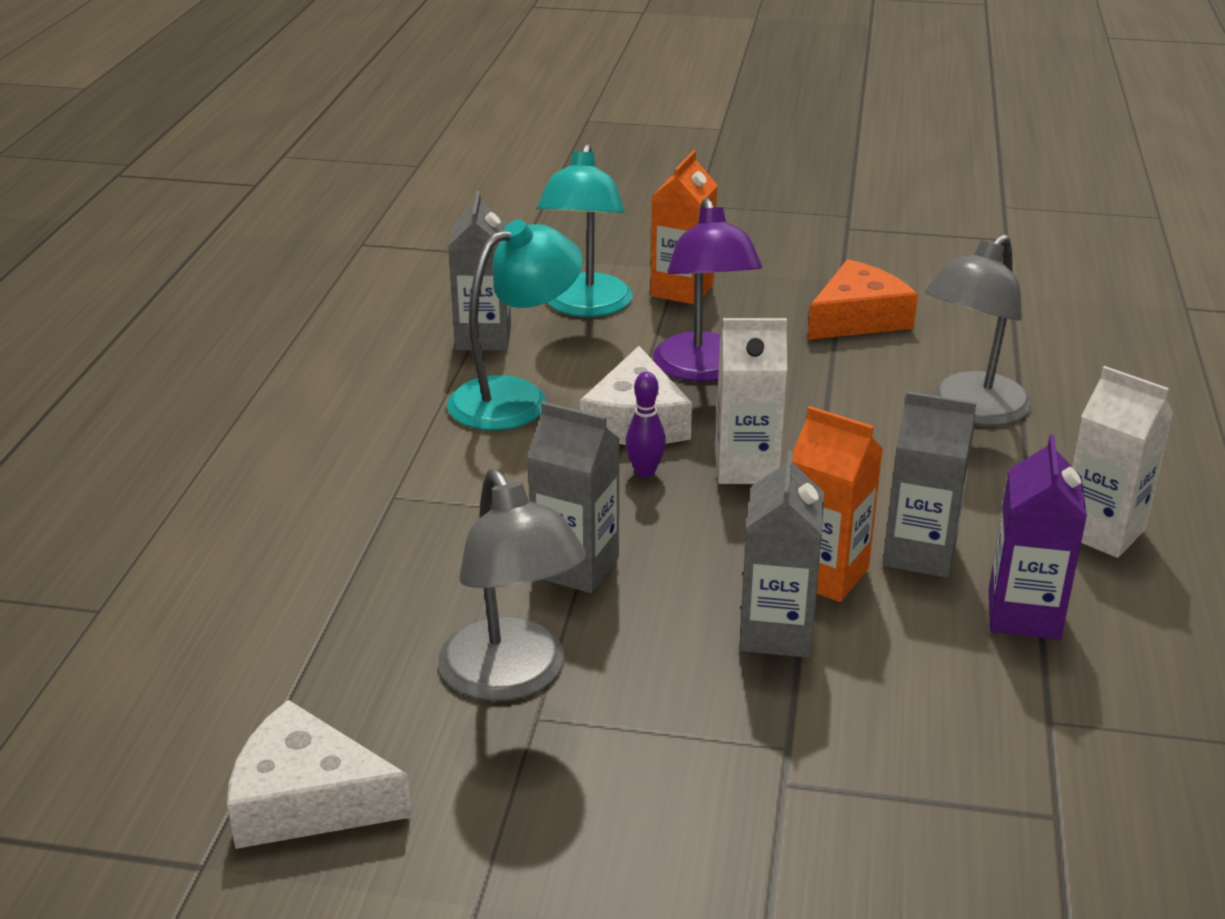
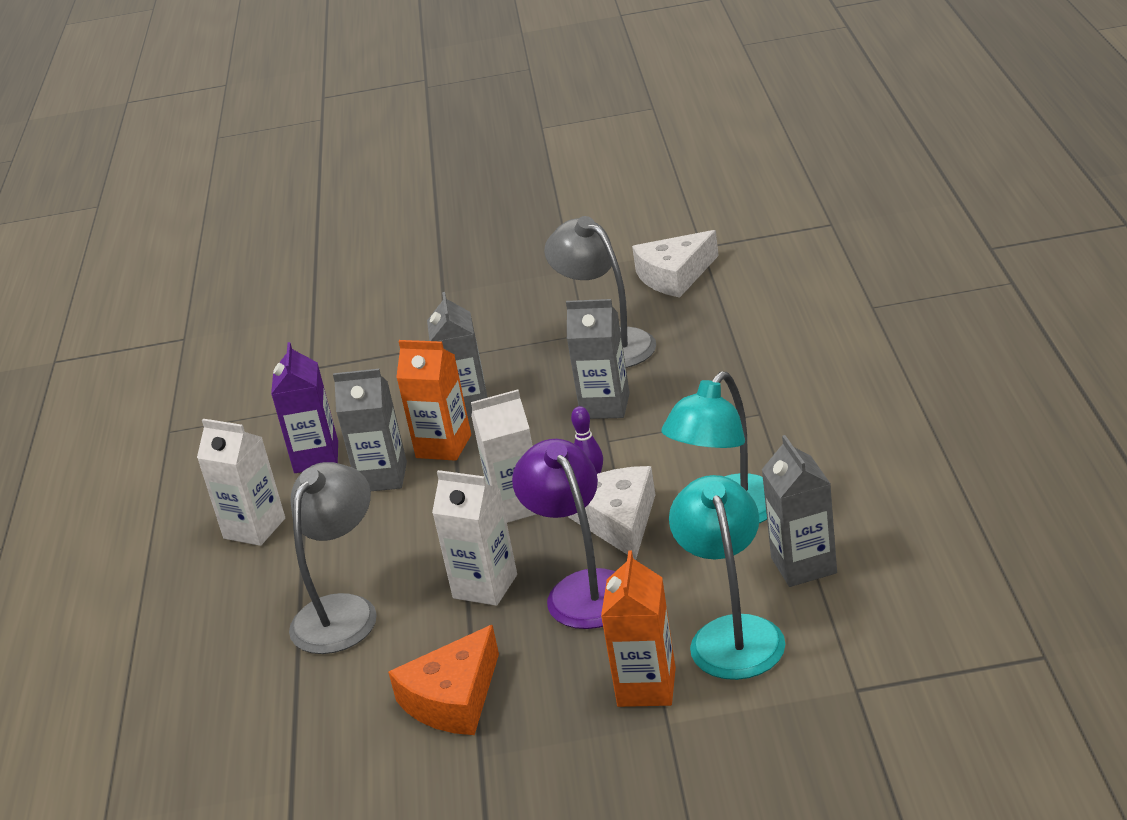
camera: 170 degrees right, 0 degrees up
(307, 799) = (675, 276): white cheese -> white cheese turned 150 degrees clockwise
(806, 396) = (485, 586): none -> white carton

